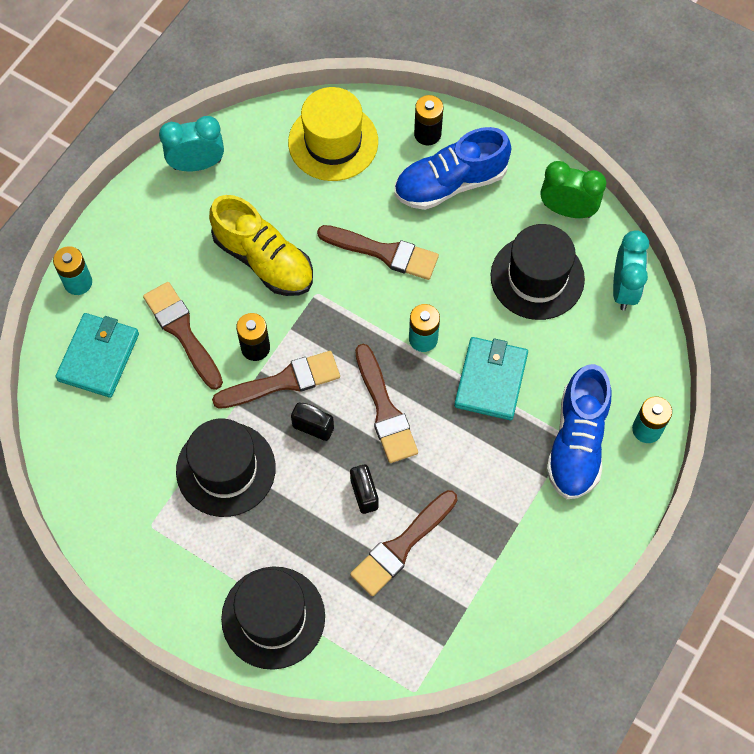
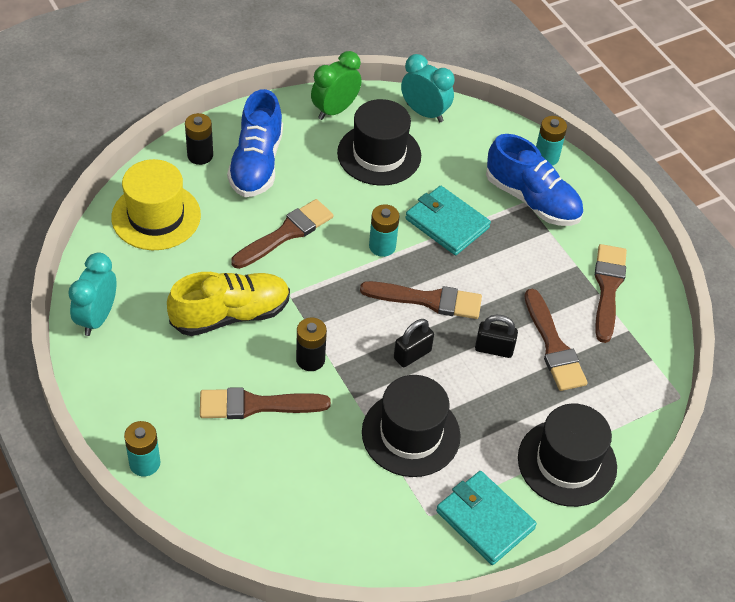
camera: 65 degrees left, 15 degrees down
(98, 357) = (234, 481): turquoise wallet -> turquoise wallet (485, 519)
(283, 381) = (356, 355): brown brush -> brown brush (608, 288)

